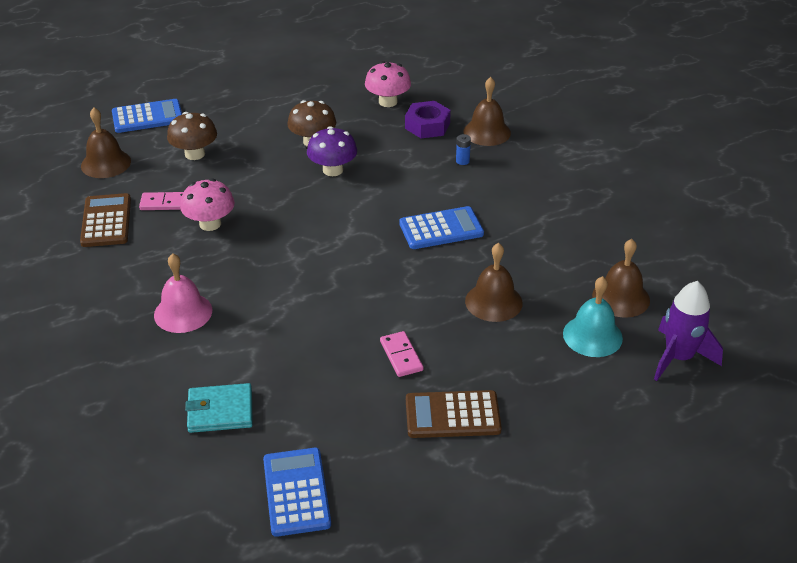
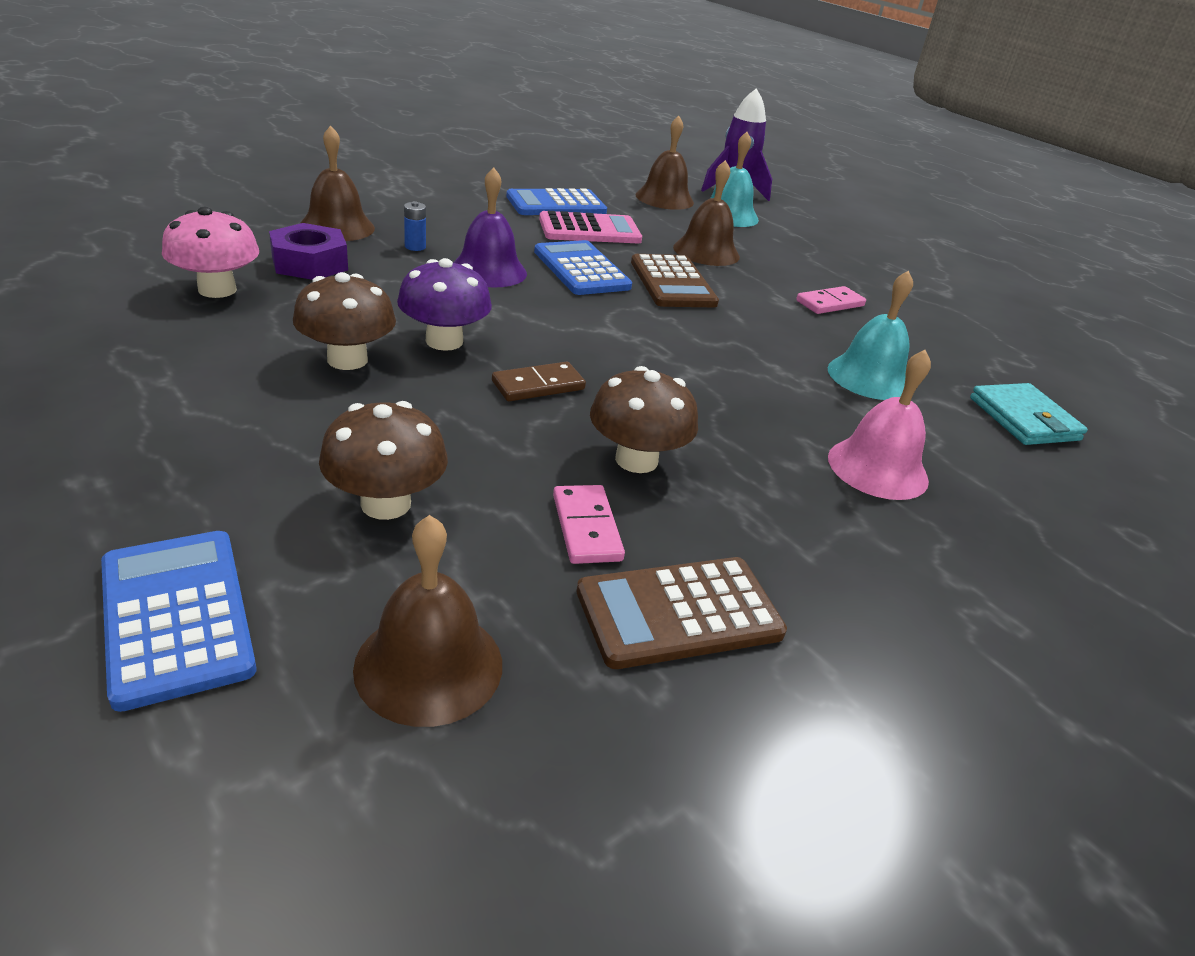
camera: 105 degrees left, 5 degrees down
(210, 224) = (636, 460): pink mushroom -> brown mushroom
(283, 199) = (538, 385): none -> brown domino
(283, 342) = (869, 377): none -> turquoise bell
(296, 492) = (1073, 364): blue calculator -> blue calculator (556, 204)
(430, 189) = (488, 270): none -> purple bell
(452, 415) = (890, 282): brown calculator -> brown calculator (672, 283)
(520, 241) = (589, 230): none -> pink calculator

